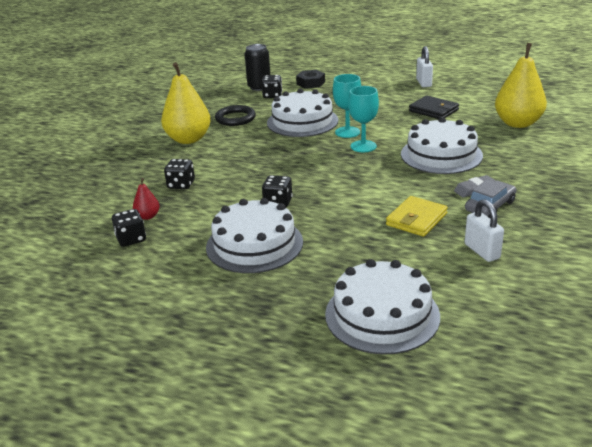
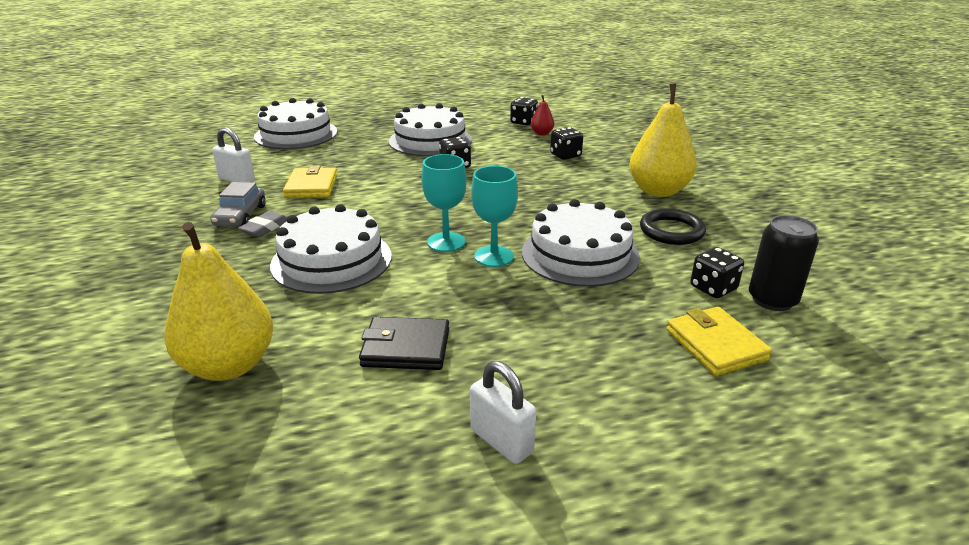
camera: 140 degrees right, 0 degrees up
(310, 83) = (715, 344): black nut -> yellow wallet

